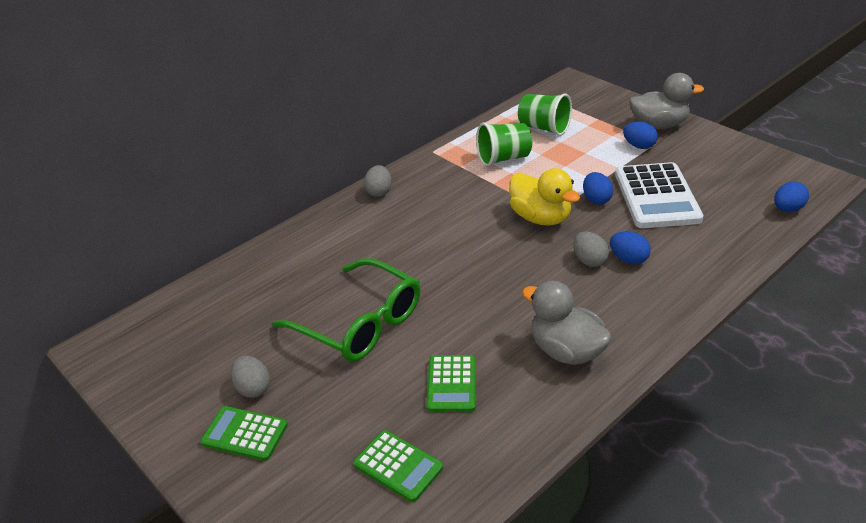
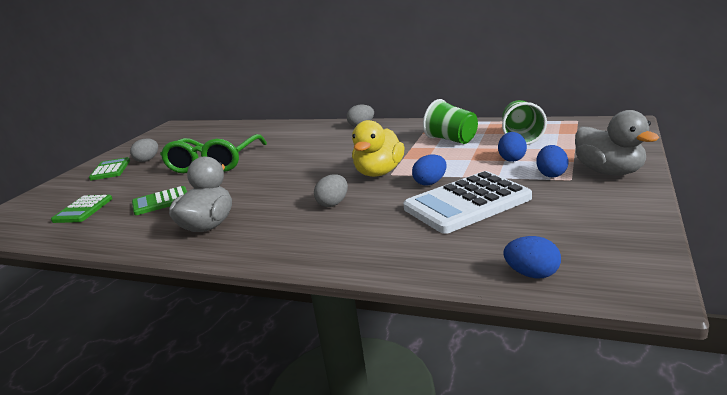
camera: 65 degrees right, 15 degrees down
(628, 259) = (348, 217): blue egg -> blue egg (512, 159)

